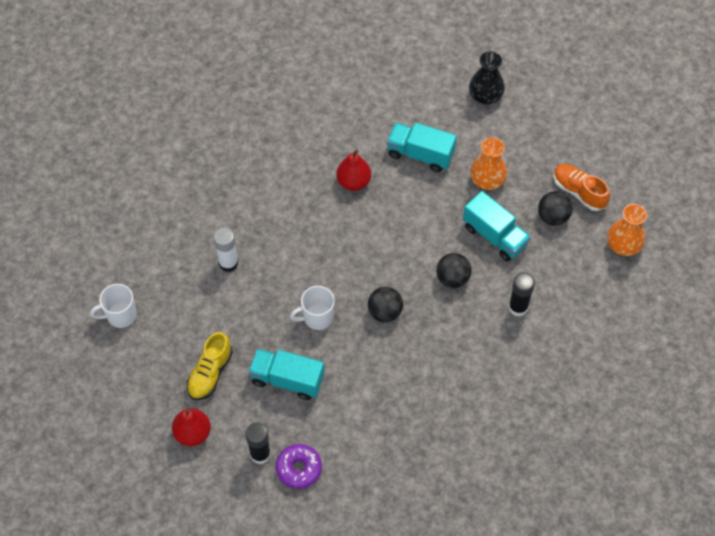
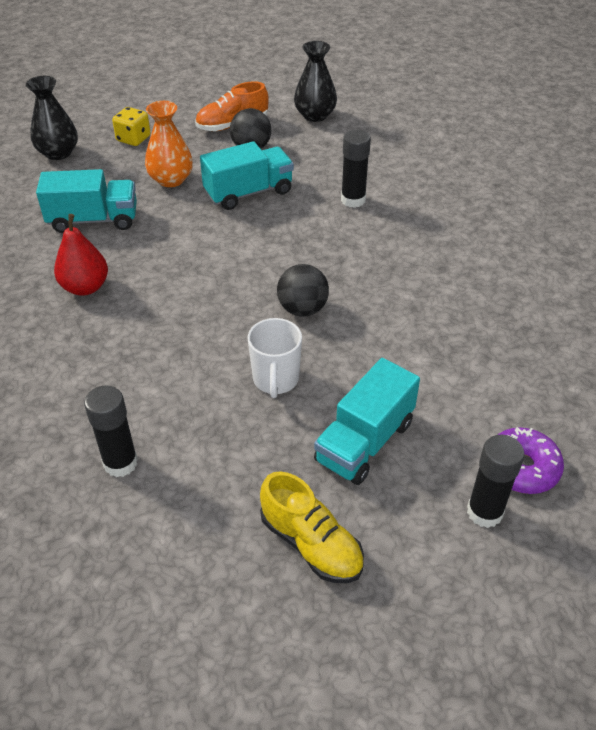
camera: 70 degrees left, 15 degrees down
(120, 315) = (124, 665): white mug -> none
(193, 433) = (418, 603): red pear -> none
(228, 263) = (120, 463): white glue stick -> black glue stick
(420, 154) = (93, 220): turquoise truck -> turquoise truck turned 135 degrees counterclockwise
(452, 278) = (286, 239): black ball -> none
(526, 134) = (133, 139): none -> yellow dice
(623, 245) = (315, 115): orange vase -> black vase

